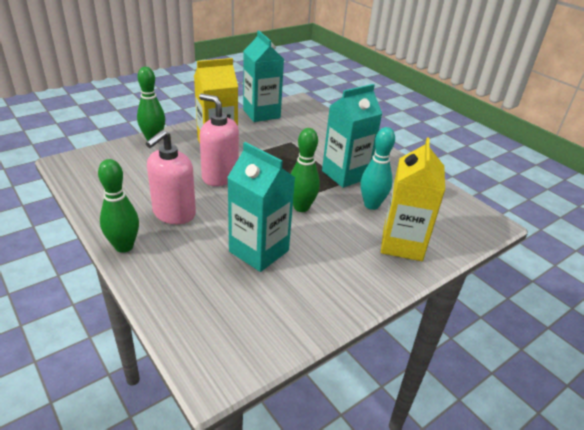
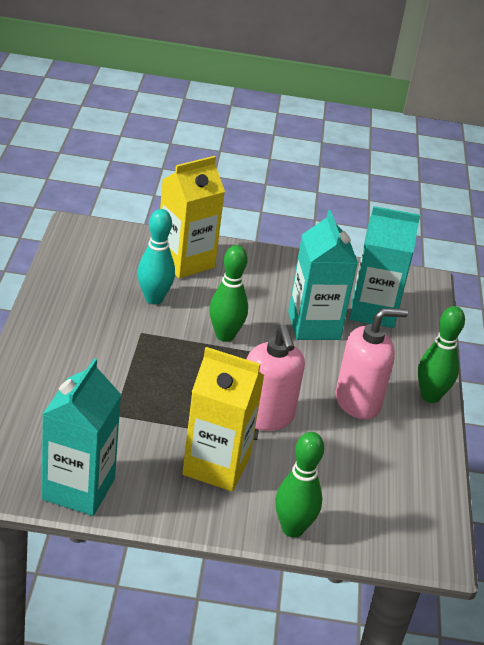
camera: 140 degrees left, 0 degrees up
(345, 174) = (125, 338): turquoise carton -> turquoise carton (373, 311)

